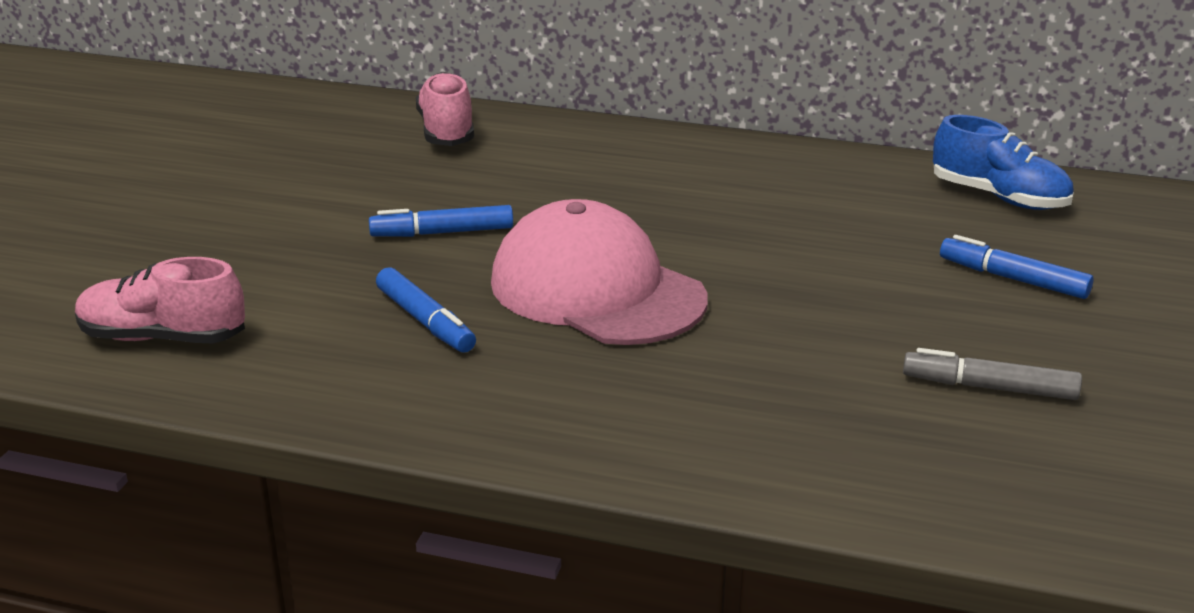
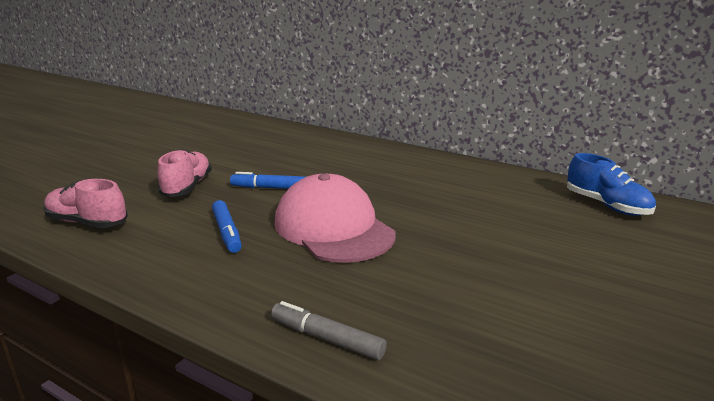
camera: 15 degrees right, 5 degrees down
(446, 131) = (307, 142): pink shoe -> pink shoe (187, 187)
(990, 388) = (561, 327): grey marker -> grey marker (327, 339)
(1014, 279) = (602, 255): blue marker -> none

